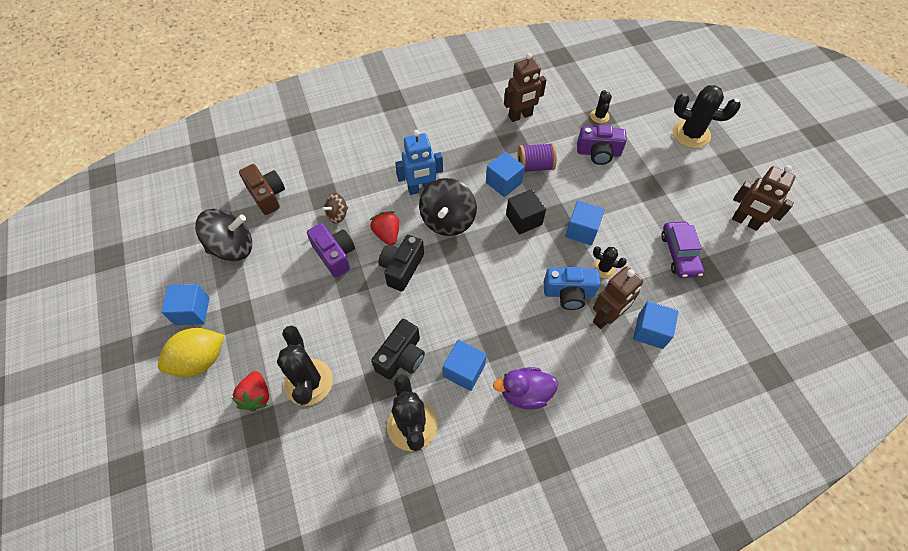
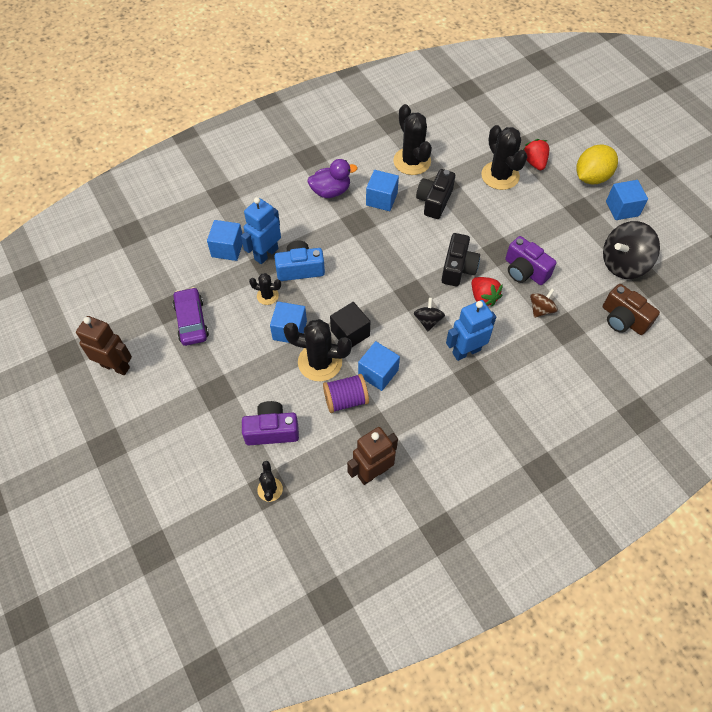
camera: 170 degrees right, 0 degrees up
(447, 220) = (428, 320): black spinning top -> black spinning top, size x0.52
(606, 317) = (266, 254): brown robot -> blue robot
(691, 134) = (153, 478): black cactus -> black cactus (320, 362)

